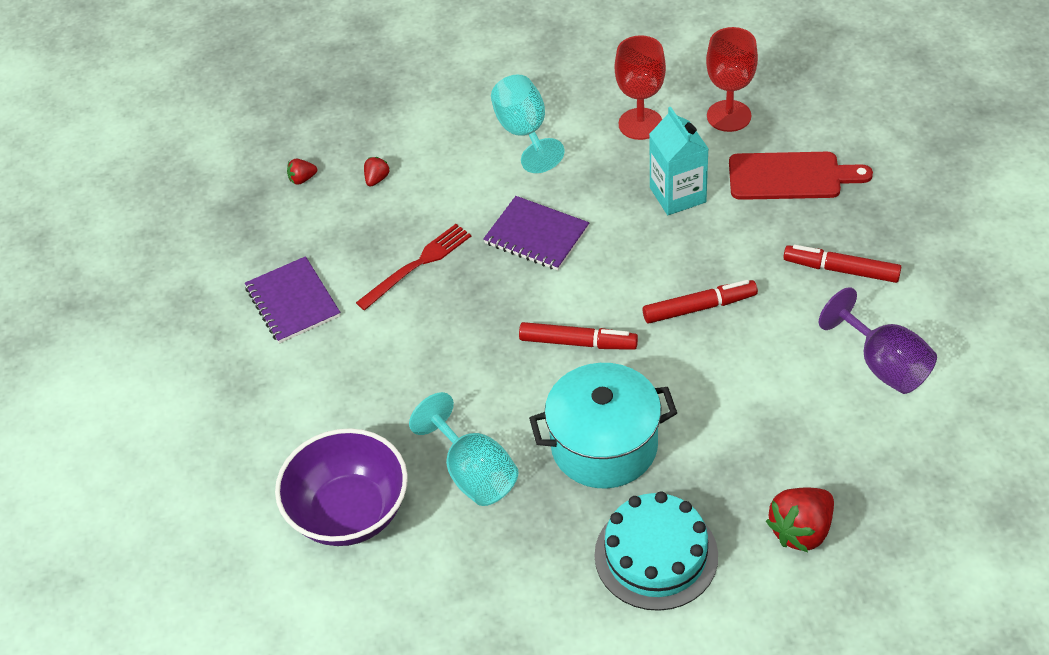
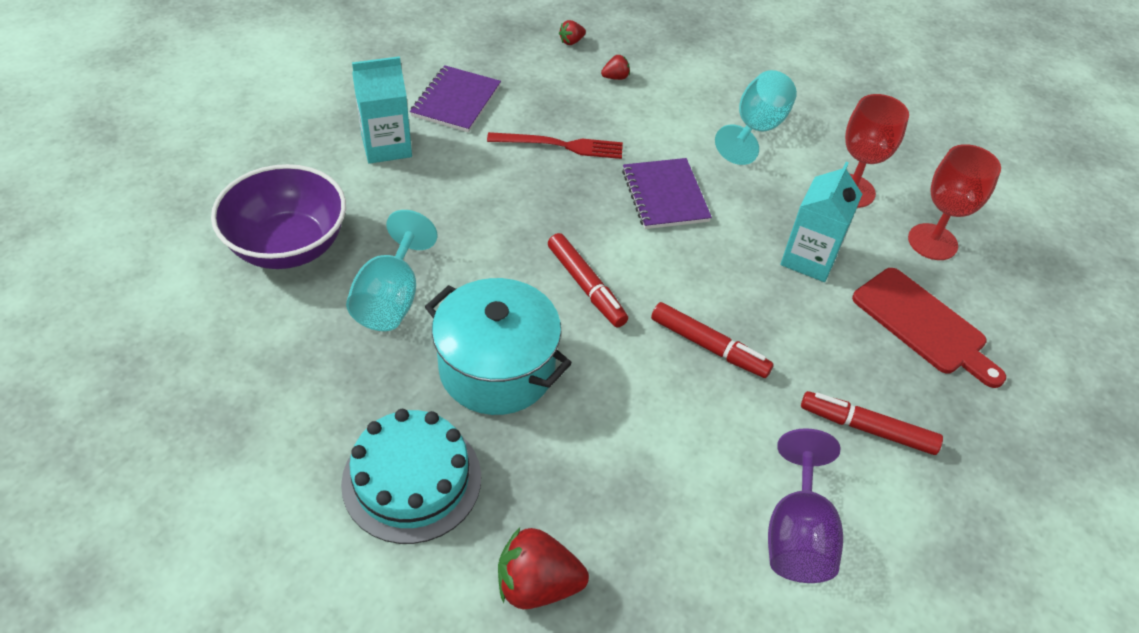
camera: 40 degrees right, 0 degrees up
(298, 381) = (386, 146): none -> turquoise carton
(302, 179) = (571, 41): red strawberry -> red strawberry turned 60 degrees counterclockwise
(841, 270) = (867, 428): red marker -> red marker turned 45 degrees counterclockwise

